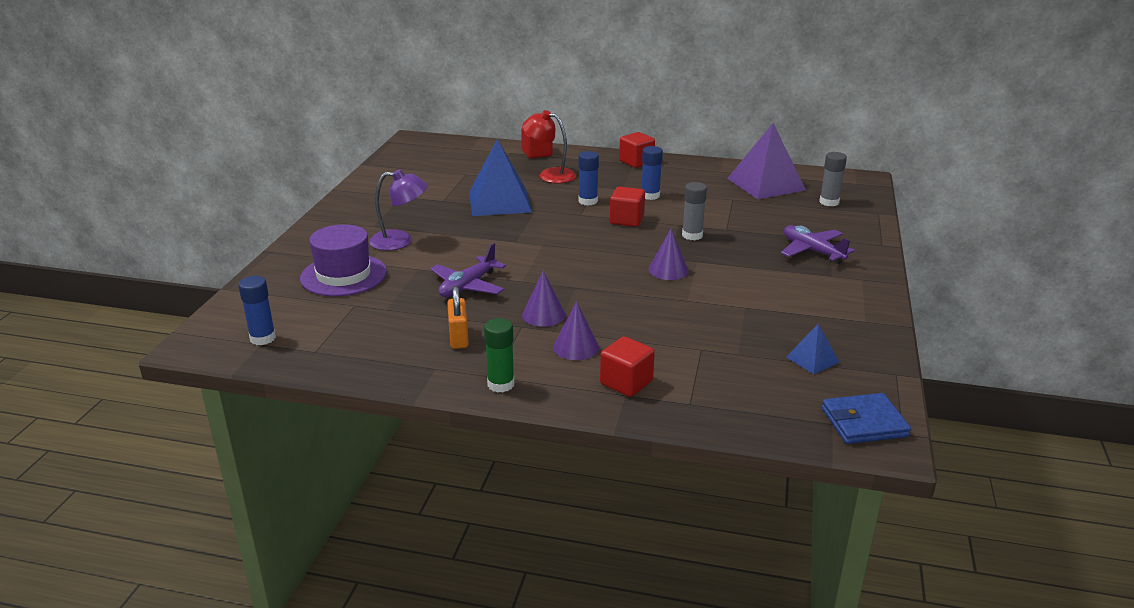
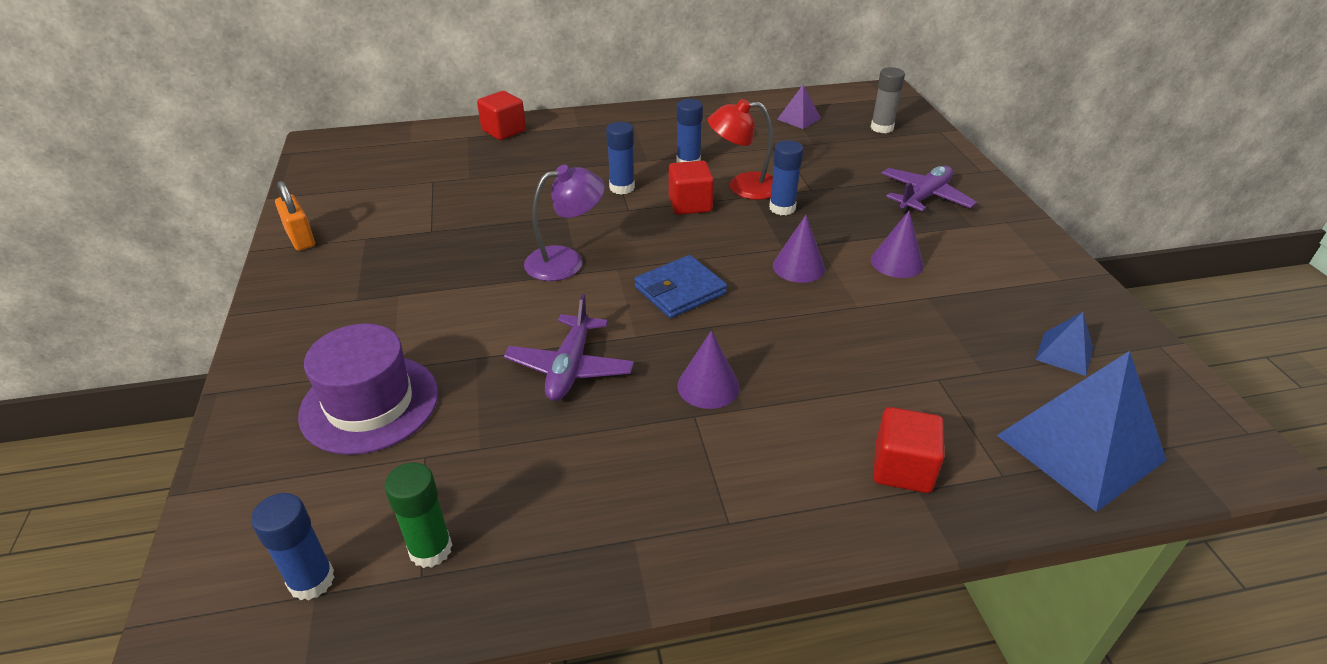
camera: 25 degrees left, 10 degrees up
(400, 241) = (416, 316): purple lamp -> purple lamp (566, 261)
(458, 337) = (625, 467): orange padlock -> orange padlock (300, 238)
(499, 201) = (510, 215): blue pyramid -> blue pyramid (1079, 447)
(501, 384) = (749, 535): green glue stick -> green glue stick (430, 549)
(550, 175) = (544, 159): red lamp -> red lamp (743, 187)
(576, 347) = (792, 428): purple cone -> purple cone (896, 262)
(636, 162) = (634, 119): red cube -> none
(692, 235) = (782, 208): grey glue stick -> blue glue stick
(766, 184) = (799, 118): purple pyramid -> purple pyramid, size x0.47
(812, 251) = (924, 197): purple plane -> purple plane turned 105 degrees clockwise
(864, 422) = (1200, 432): blue wallet -> blue wallet (680, 290)

